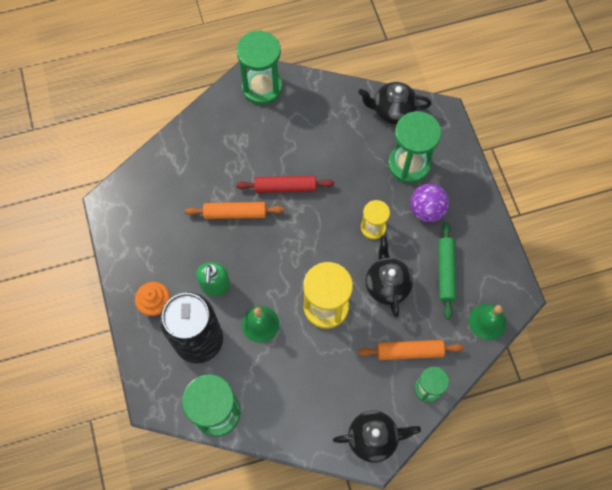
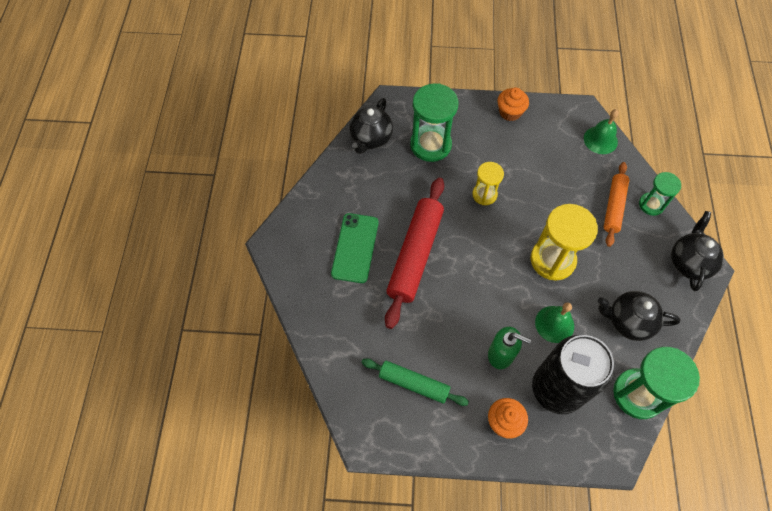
camera: 70 degrees left, 5 degrees down
(235, 213) = (427, 310): orange rolling pin -> none
(262, 87) = (292, 240): green hourglass -> none
(274, 137) = (355, 248): none -> green phone
(285, 187) = (415, 255): red rolling pin -> red rolling pin, size x1.66
(387, 285) = (545, 203): black teapot -> black teapot (628, 321)
(426, 210) = (481, 147): purple ball -> none
(445, 272) = (546, 153): green rolling pin -> green rolling pin (414, 383)
(482, 225) = (510, 112): none -> orange cupcake

